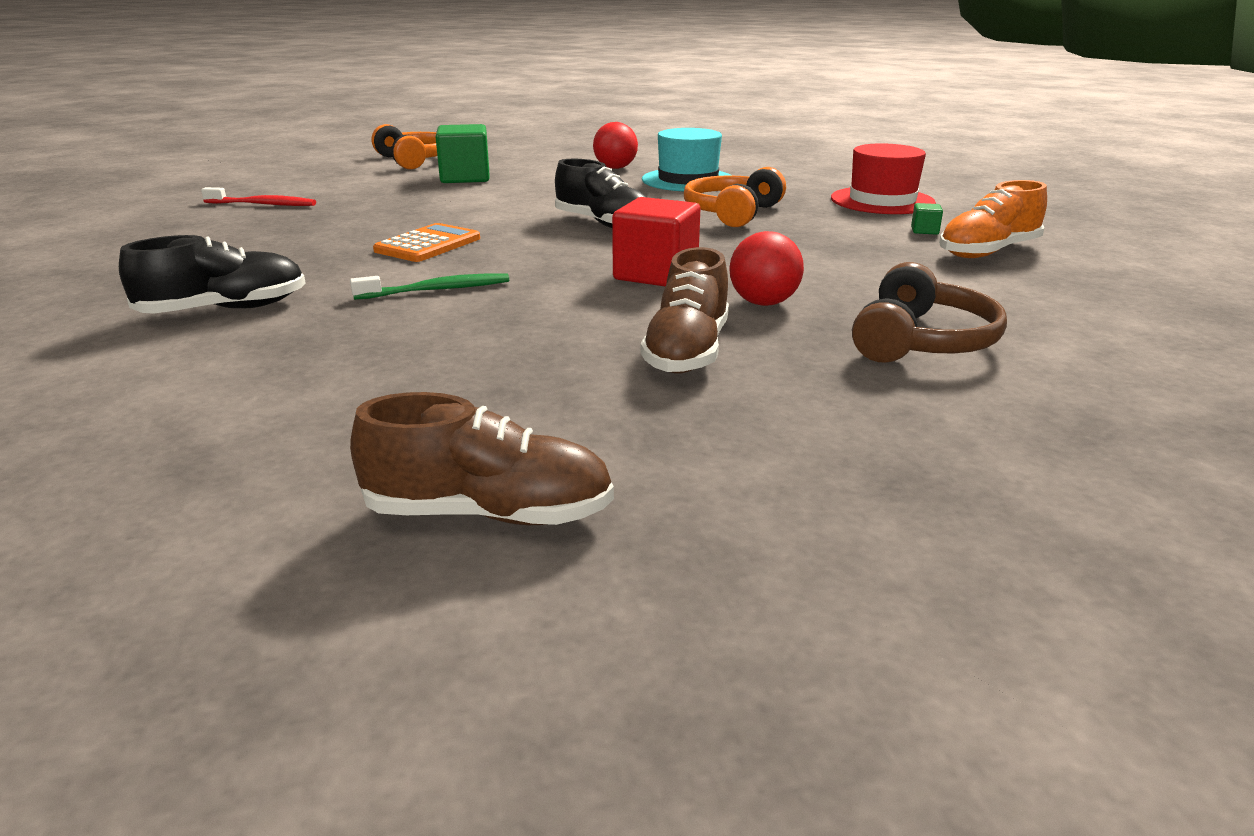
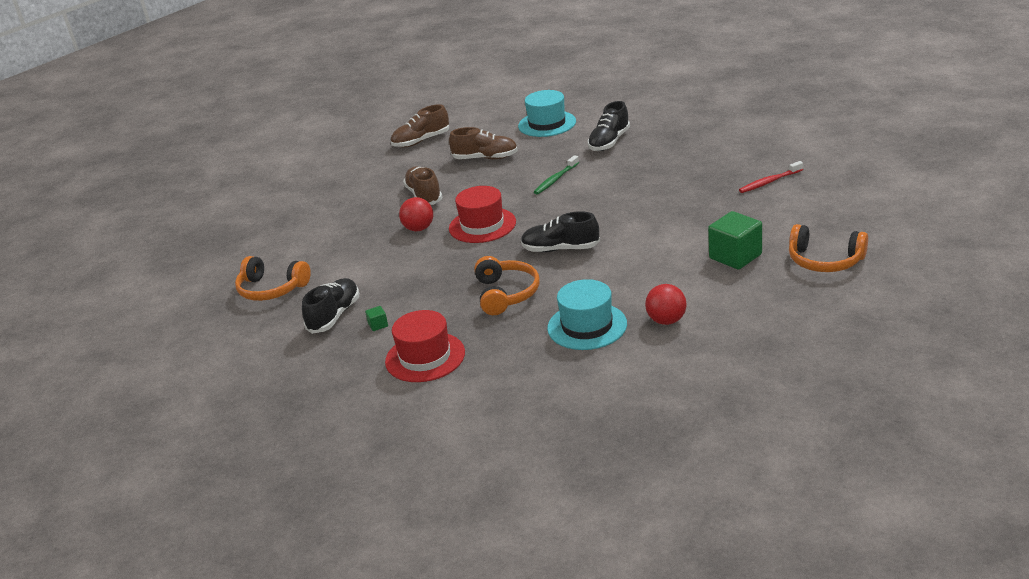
camera: 150 degrees right, 5 degrees up
(176, 399) = (547, 124): none -> turquoise hat
(428, 245) = (615, 197): orange calculator -> none
(451, 376) = (485, 158): none -> brown shoe
(656, 274) = (482, 225): red cube -> red hat
(921, 341) = (345, 235): brown headphones -> none
(988, 252) = (334, 316): orange shoe -> black shoe
(1106, 307) = (272, 289): none -> orange headphones

